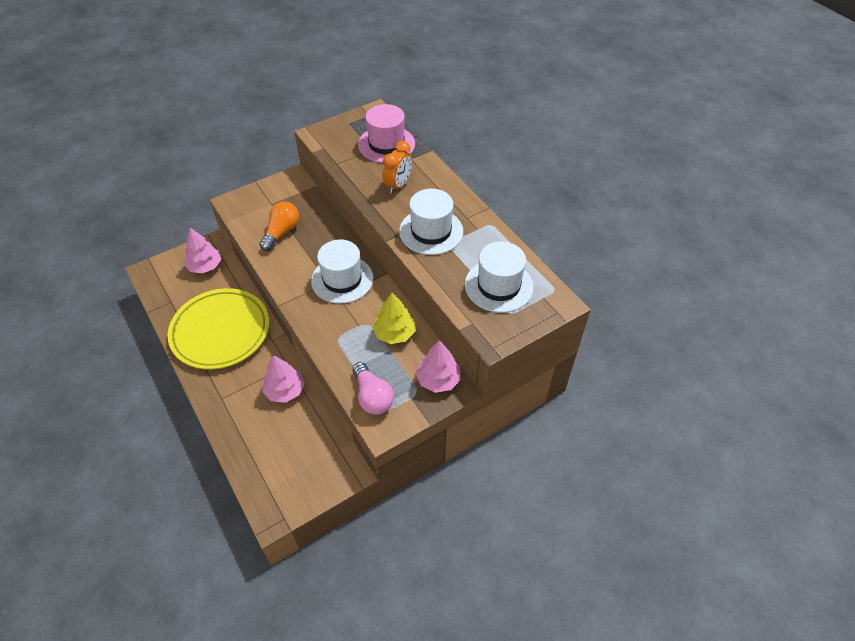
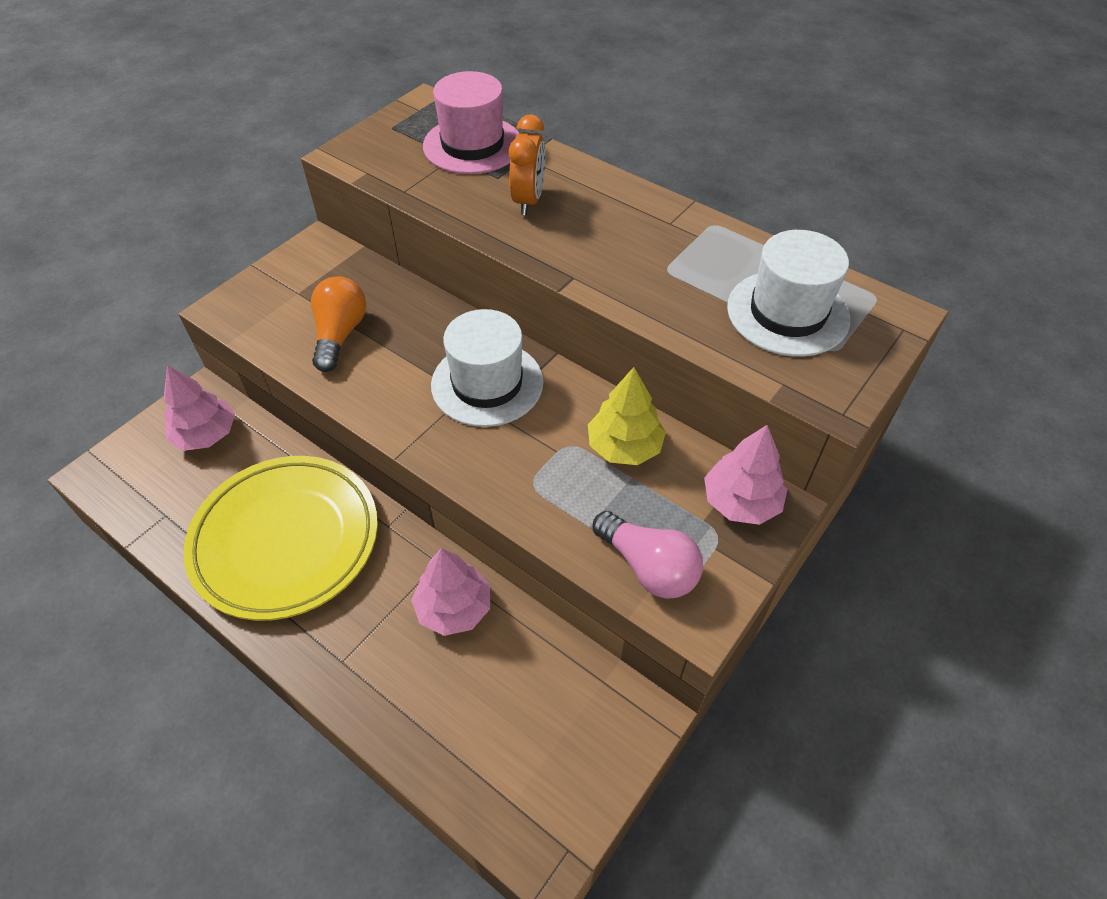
camera: 20 degrees left, 0 degrees up
(431, 231) = (626, 257): white hat -> none

